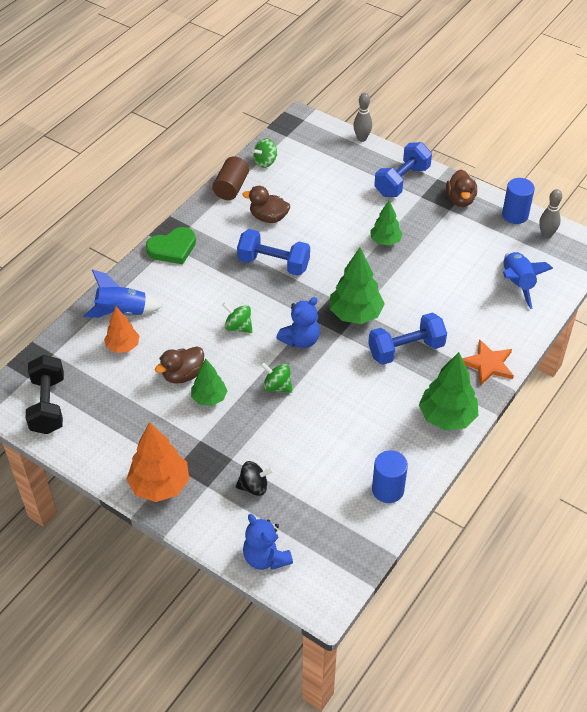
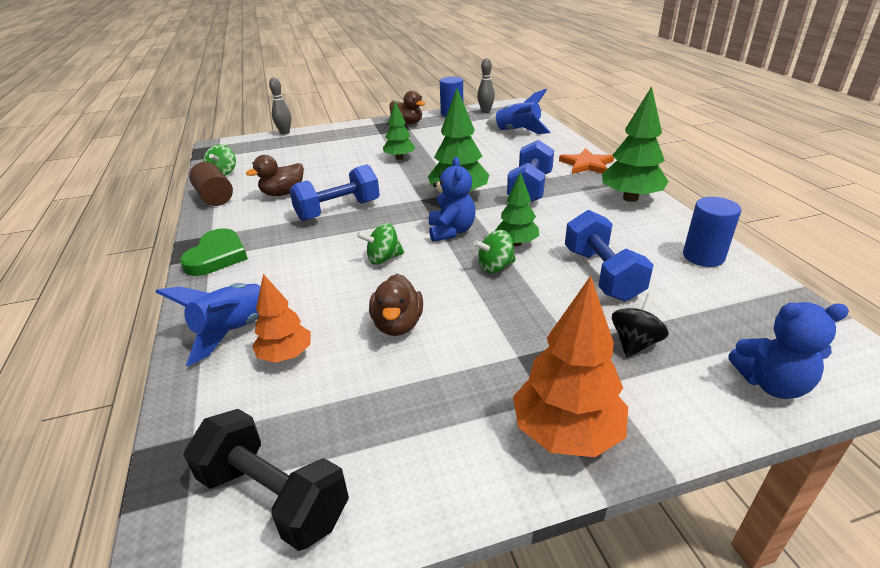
camera: 50 degrees left, 15 degrees down
(209, 398) = (458, 319): green tree -> green tree (516, 243)
(402, 181) = (353, 134): blue dumbbell -> blue dumbbell (602, 274)

